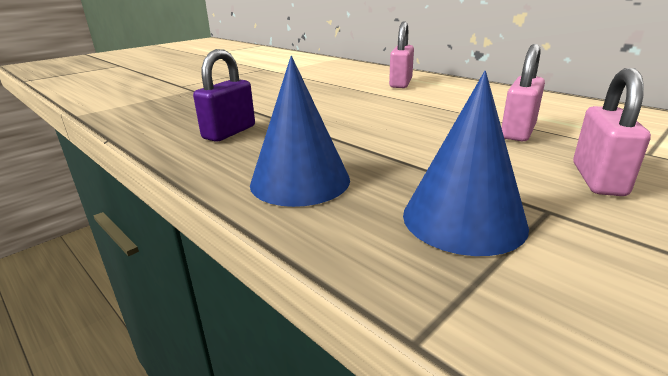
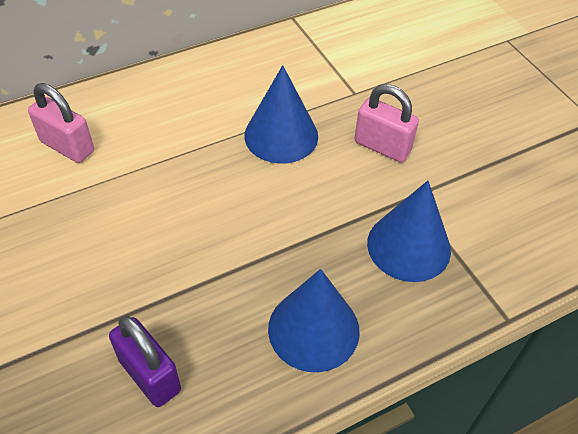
camera: 75 degrees left, 25 degrees up
(518, 132) = (281, 135): pink padlock -> blue cone

